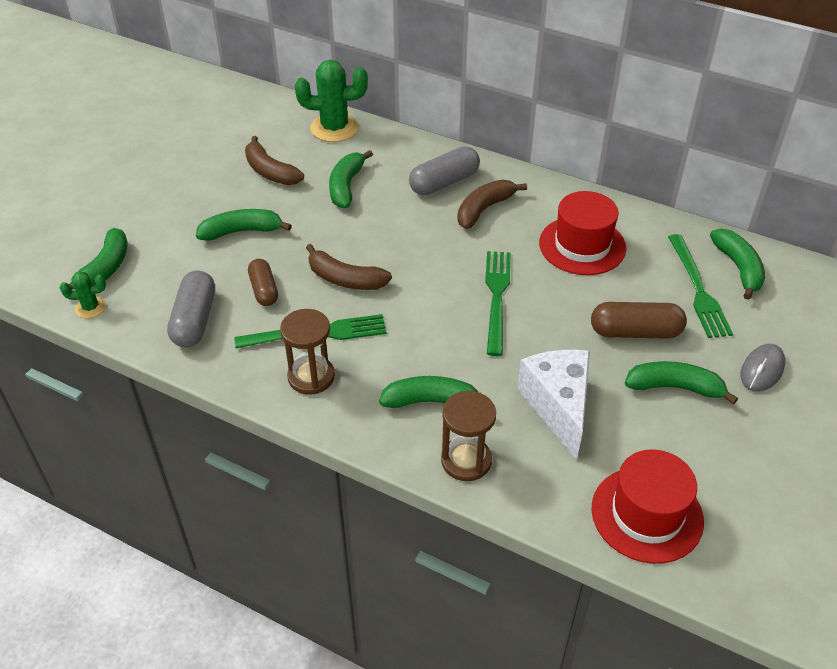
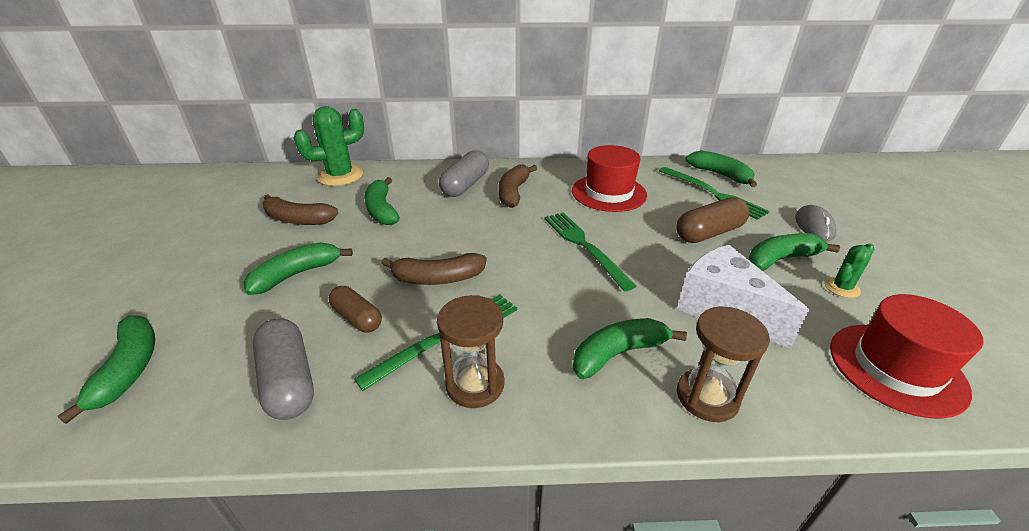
camera: 30 degrees left, 10 degrees down
(90, 307) = (122, 425): green cactus -> green cactus (841, 287)

